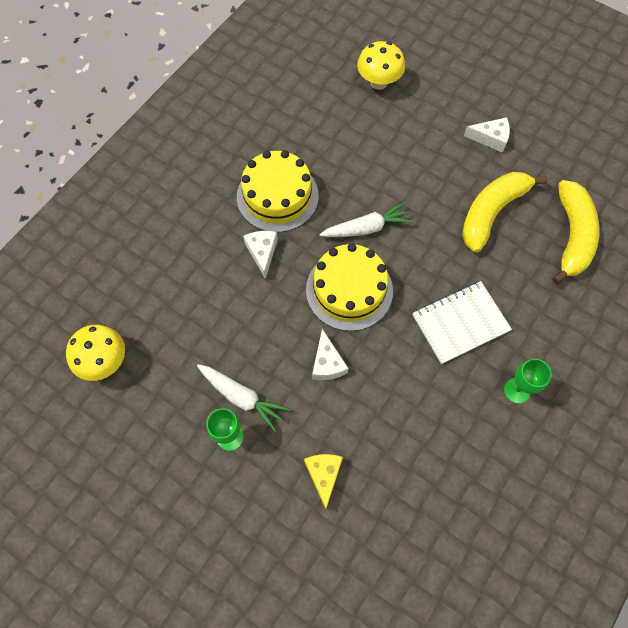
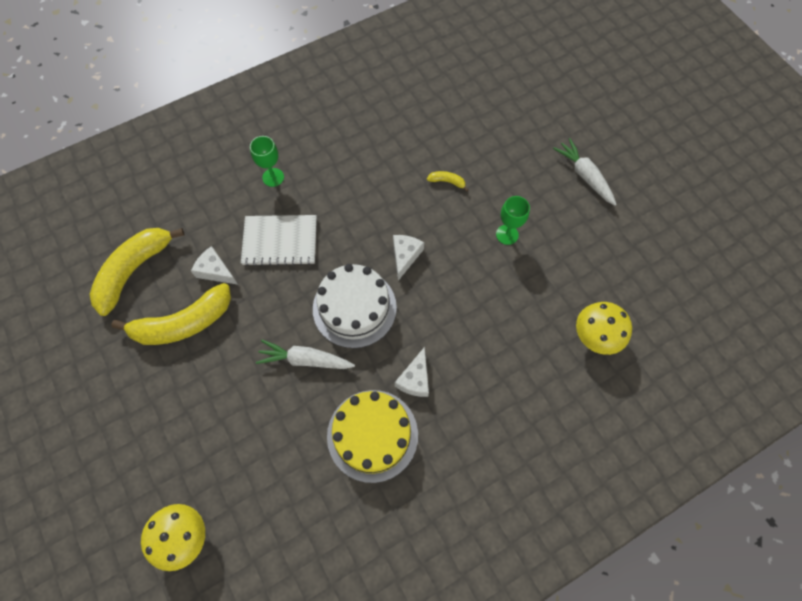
camera: 155 degrees left, 0 degrees up
(242, 397) = (486, 259): white carrot -> white carrot (584, 176)
(324, 475) = (447, 182): yellow cheese -> yellow banana
(349, 290) = (354, 308): yellow cake -> white cake
(490, 138) = (123, 402): white cheese -> white cheese (215, 271)

